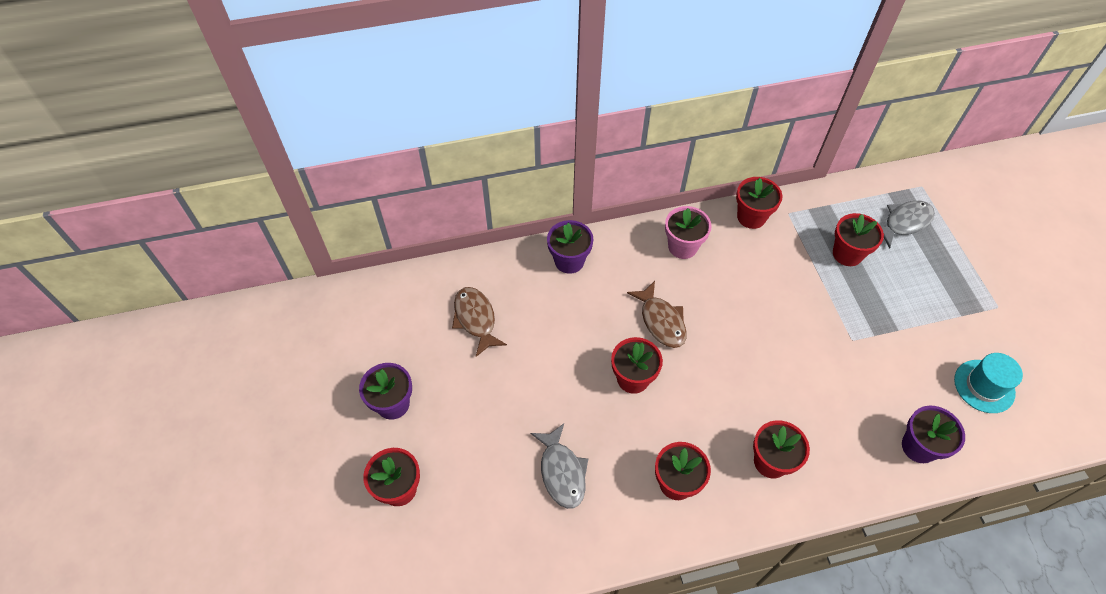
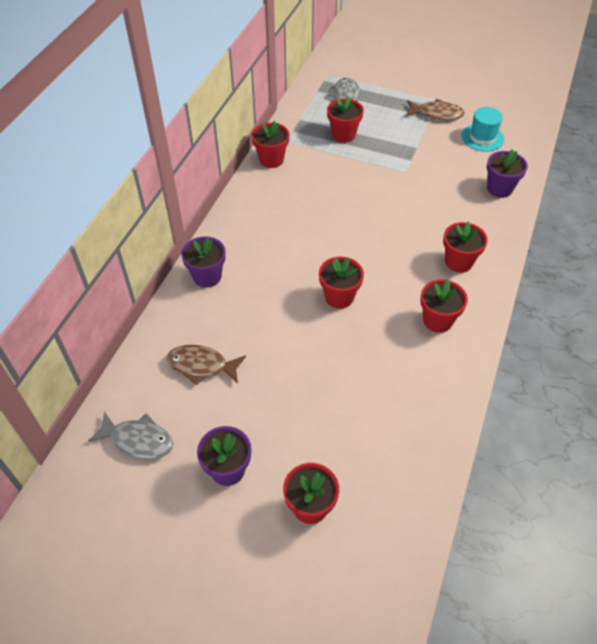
camera: 55 degrees left, 5 degrees down
(562, 472) = (380, 383): grey fish -> grey fish (138, 440)
(661, 321) = (307, 254): brown fish -> brown fish (437, 114)
(682, 246) = (259, 207): pink flower pot -> none

